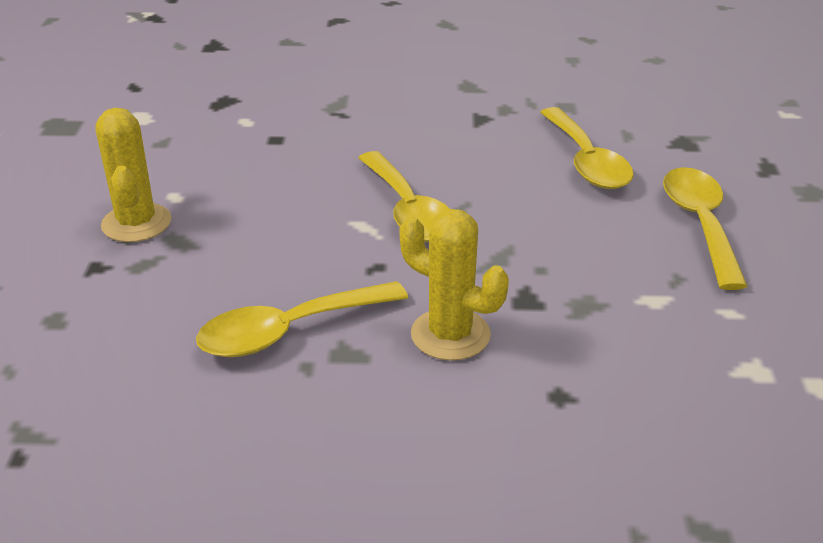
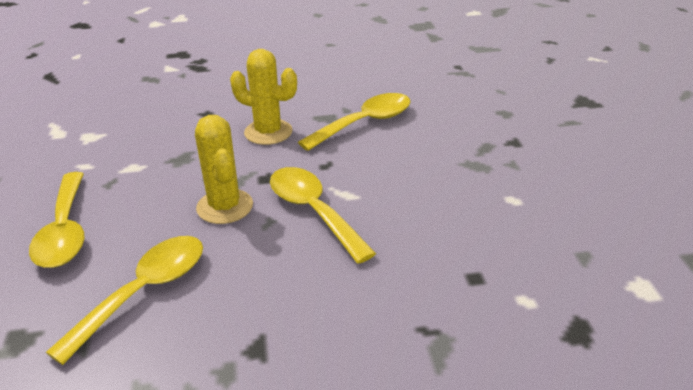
camera: 170 degrees right, 0 degrees up
(136, 223) = (519, 173): yellow cactus -> yellow cactus (225, 207)
(586, 161) = (144, 292): yellow spoon -> yellow spoon turned 60 degrees clockwise

